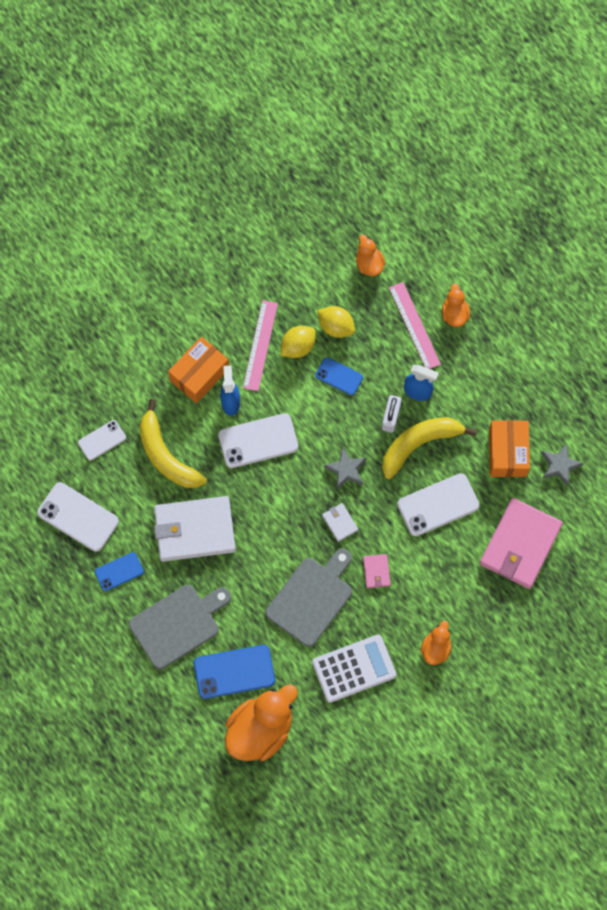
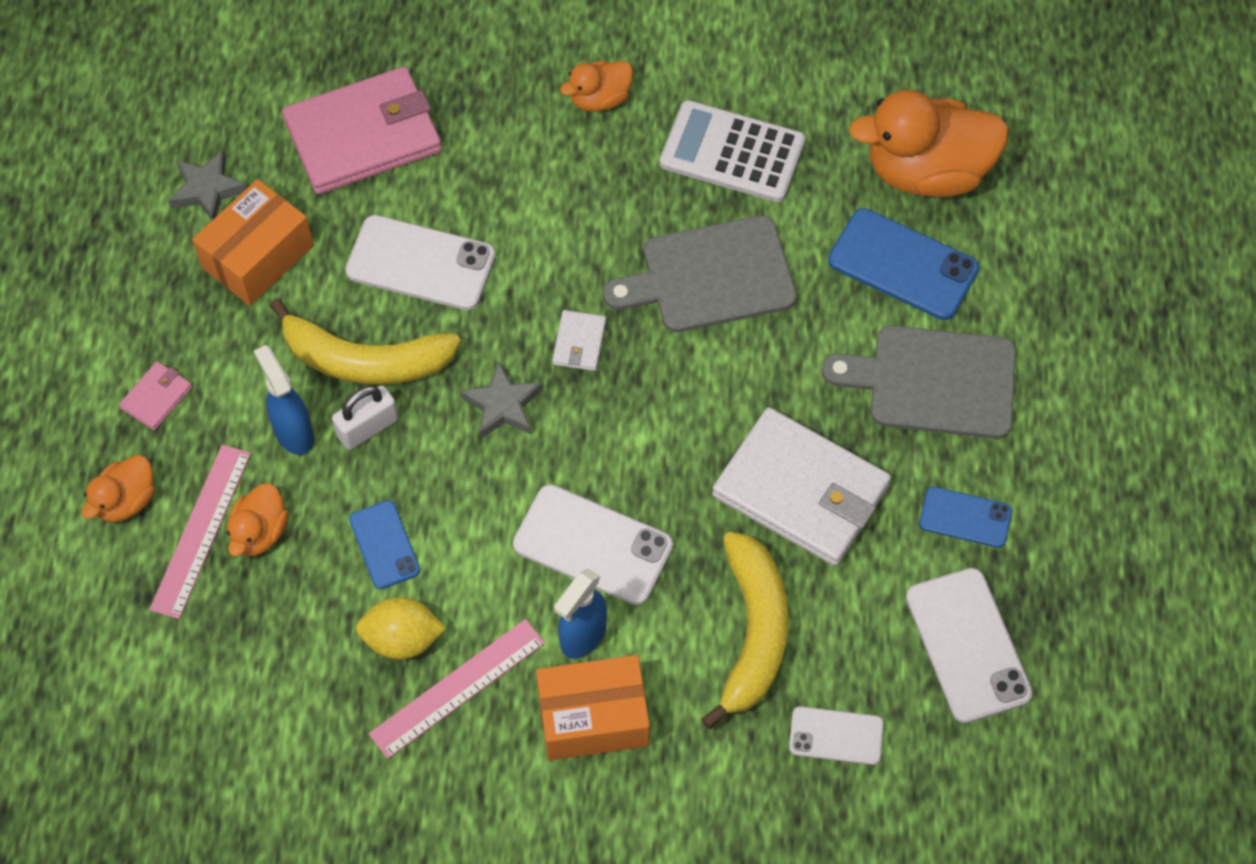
camera: 140 degrees left, 10 degrees down
(336, 326) = (316, 623): yellow lemon -> none
(369, 264) = (169, 681): orange duck -> orange duck (260, 532)
(376, 571) = (588, 244): pink wallet -> pink wallet (156, 397)

